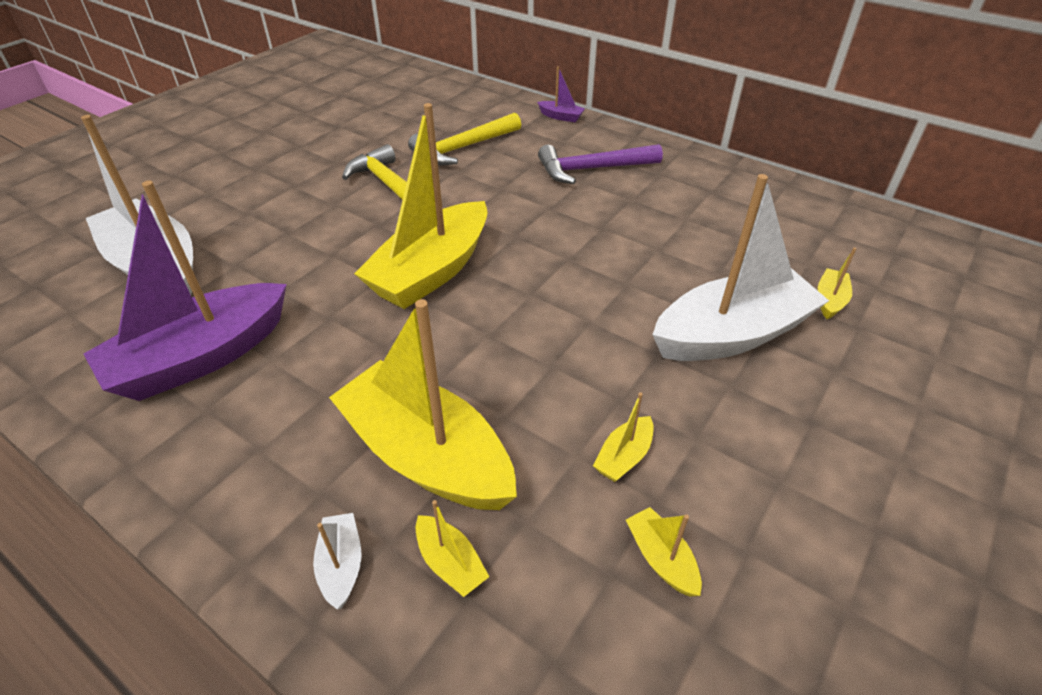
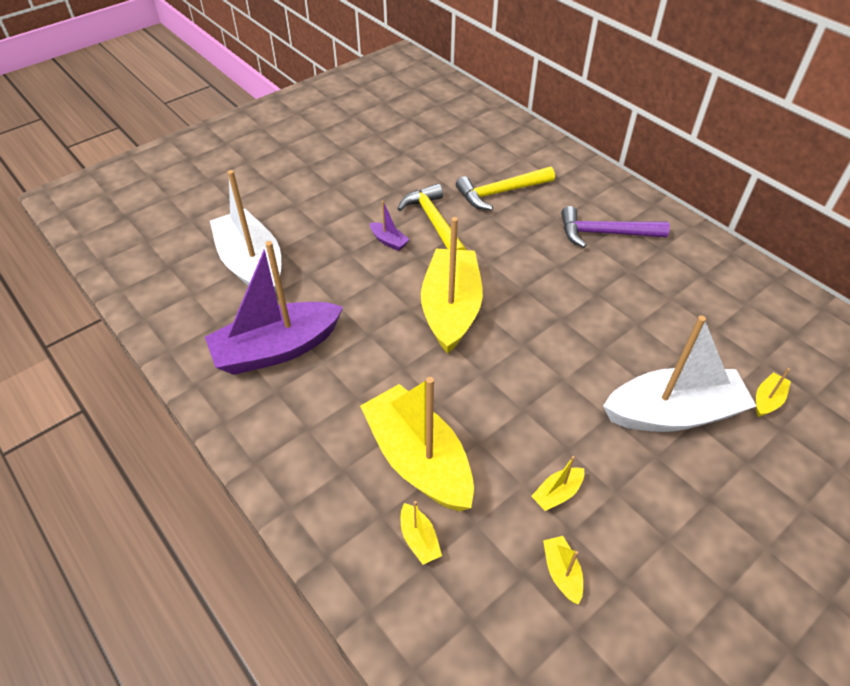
camera: 15 degrees right, 5 degrees up
(341, 565) = (349, 523): white boat -> none
(431, 271) = (451, 309): yellow boat -> yellow boat turned 135 degrees clockwise
(561, 117) = (592, 172): purple boat -> purple boat (389, 241)

